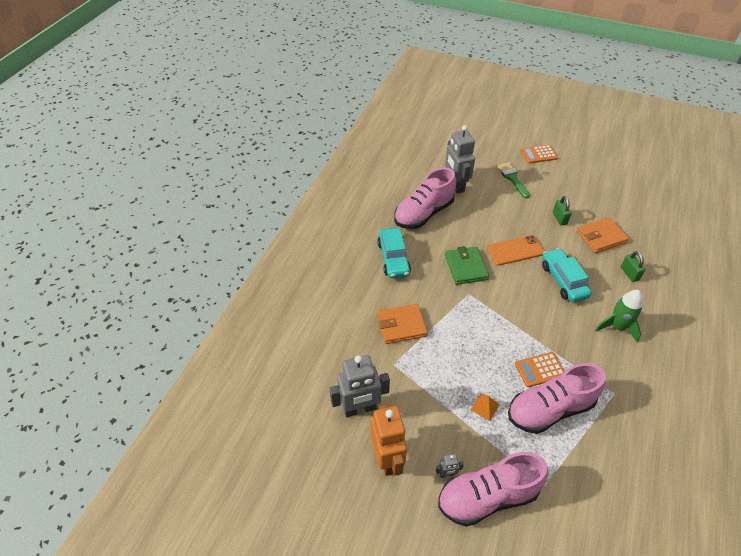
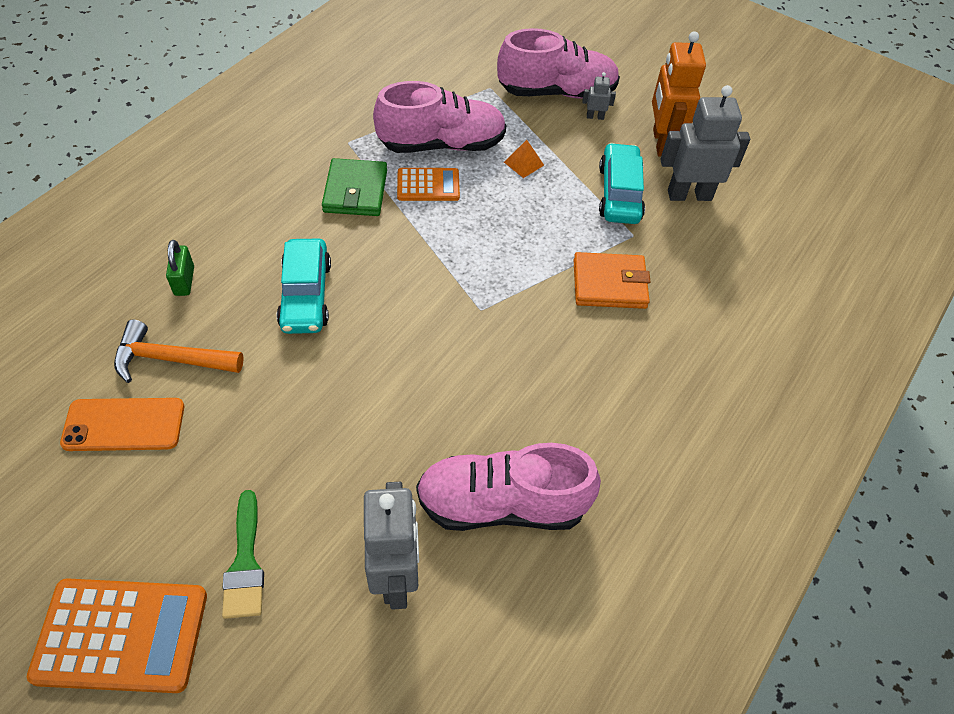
camera: 170 degrees left, 5 degrees up
(393, 258) = (595, 407): turquoise car -> turquoise car (619, 193)
(423, 213) = (502, 504): pink shoe -> pink shoe turned 150 degrees counterclockwise
(466, 267) = (464, 357): green wallet -> green wallet (355, 191)
(515, 250) = (355, 370): orange phone -> orange phone (124, 425)
(538, 154) = (121, 635): orange calculator -> orange calculator, size x1.70
(559, 218) = (218, 421): green padlock -> none
(601, 237) = (171, 359): orange wallet -> orange hammer
(617, 327) = (277, 210): green rocket -> none

